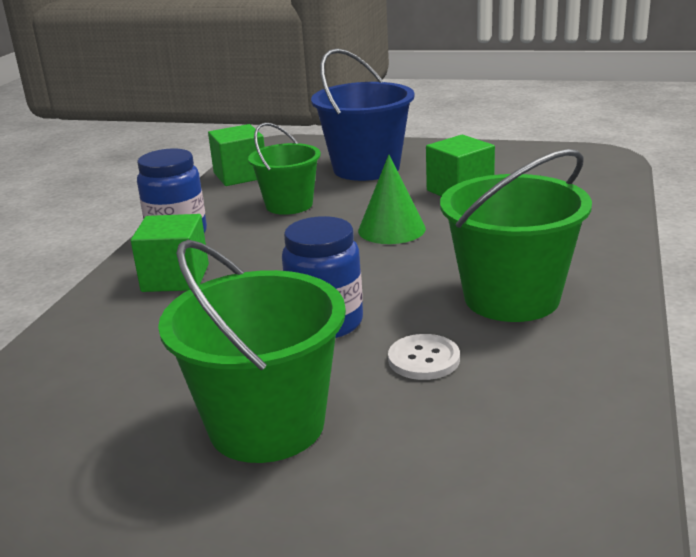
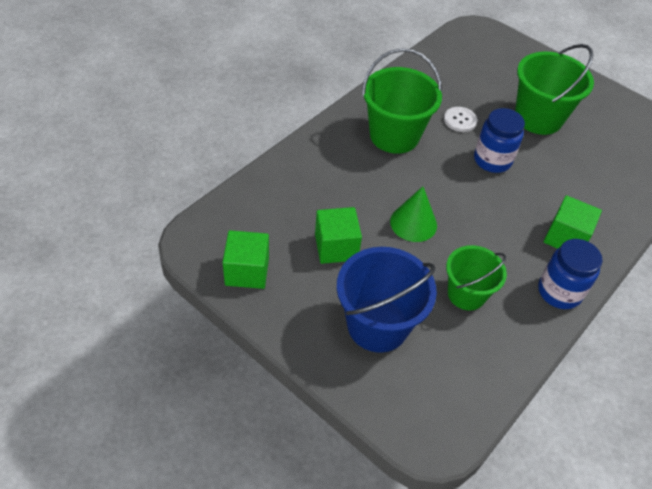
camera: 160 degrees left, 25 degrees up
(240, 175) = (489, 375): green cube -> green cube (247, 271)

